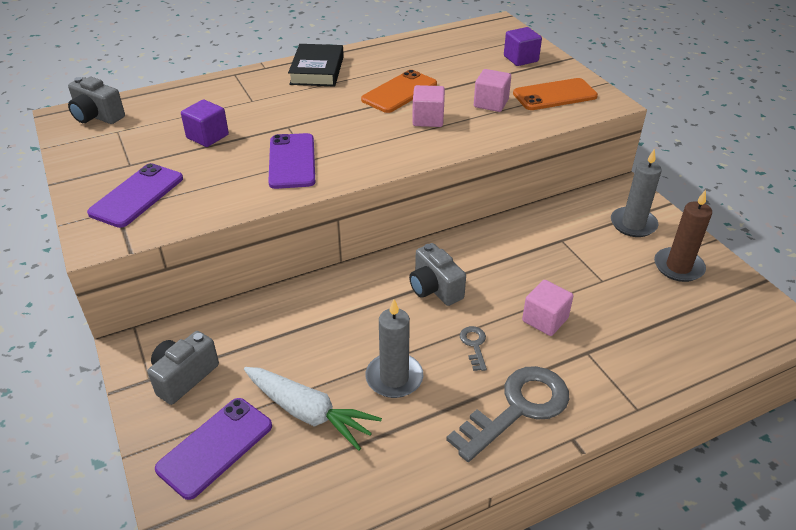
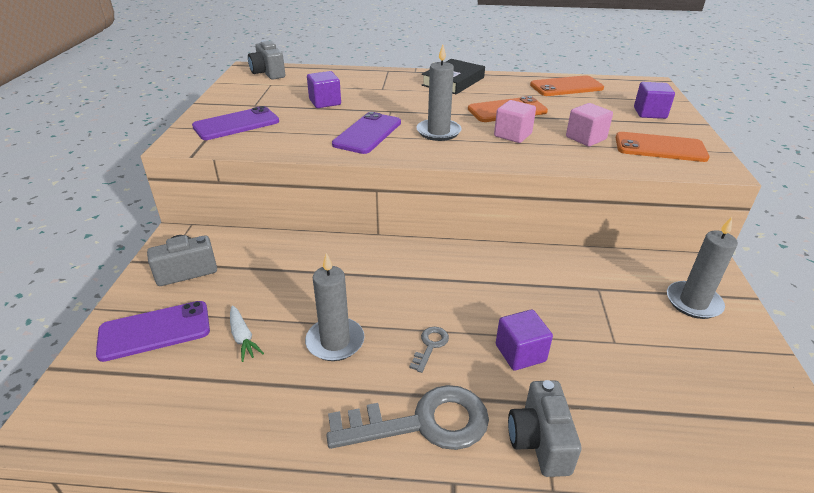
camera: 30 degrees right, 5 degrees down
(309, 413) = (243, 338): white carrot -> white carrot, size x0.53
(358, 137) = (438, 132): none -> grey candle
(429, 47) = (566, 87): none -> orange phone
(434, 288) = (436, 284): grey camera -> grey camera (539, 441)
(545, 320) = (520, 353): pink cube -> purple cube
(678, 267) = (719, 364): brown candle -> none

